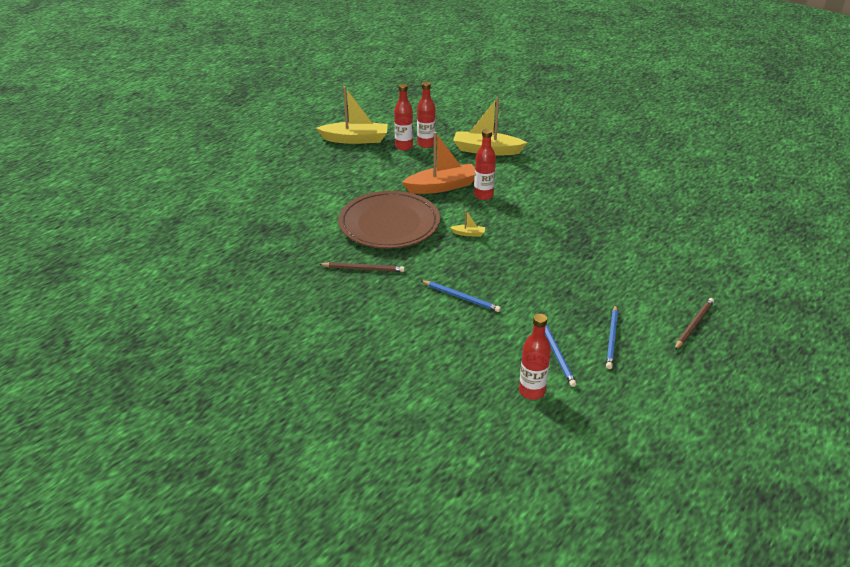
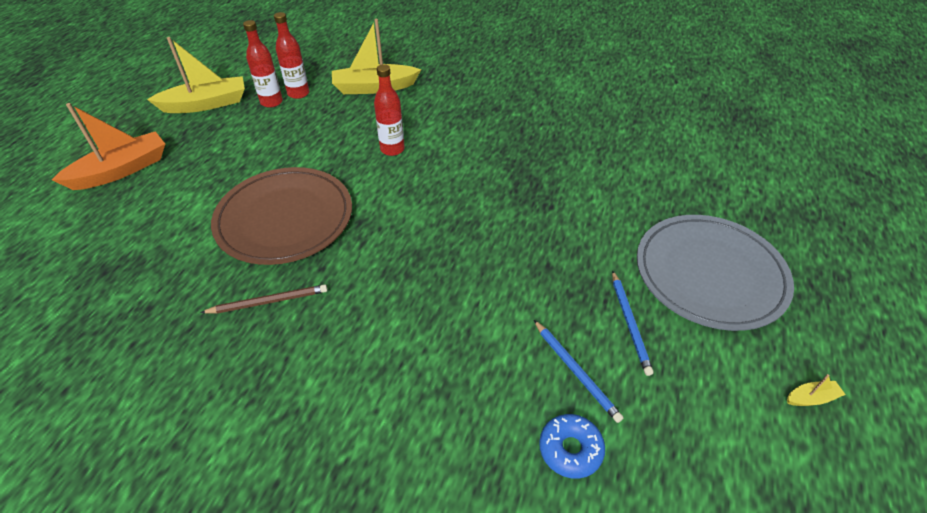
camera: 20 degrees left, 10 degrees up
(442, 186) = (337, 148): orange boat -> orange boat (121, 170)
(461, 297) = (417, 312): blue pencil -> none
(468, 233) = (393, 209): yellow boat -> yellow boat (811, 398)
(531, 391) = (570, 449): red bottle -> blue donut
(693, 325) = (710, 274): brown pencil -> grey plate

